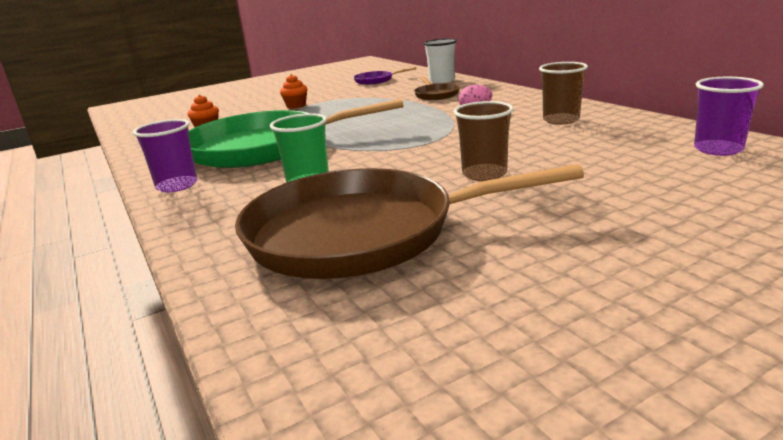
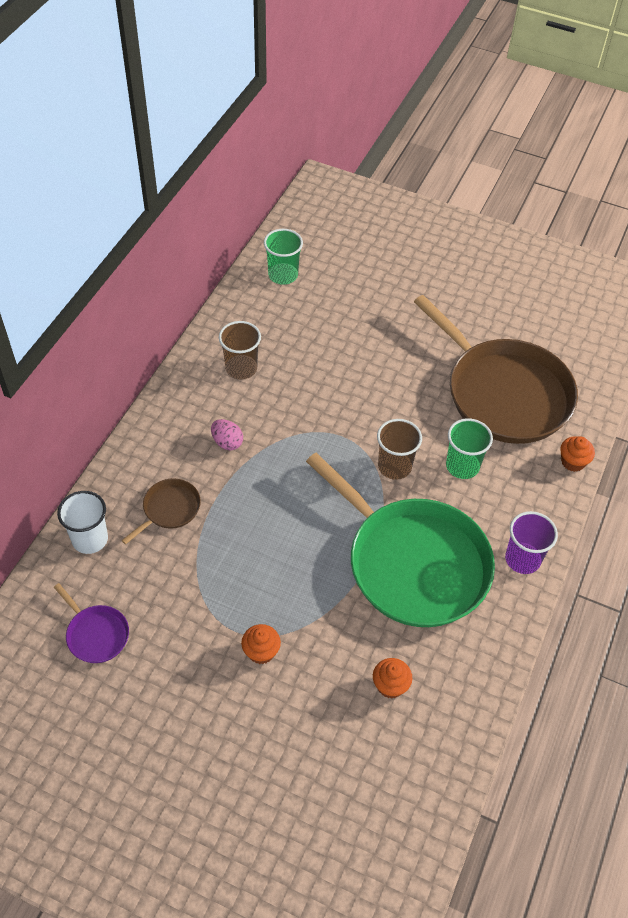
camera: 130 degrees left, 30 degrees up
(198, 245) = (573, 462): none -> orange cupcake
(484, 174) = (387, 373): brown cup -> brown cup (394, 466)
(718, 149) = (283, 275): purple cup -> green cup

